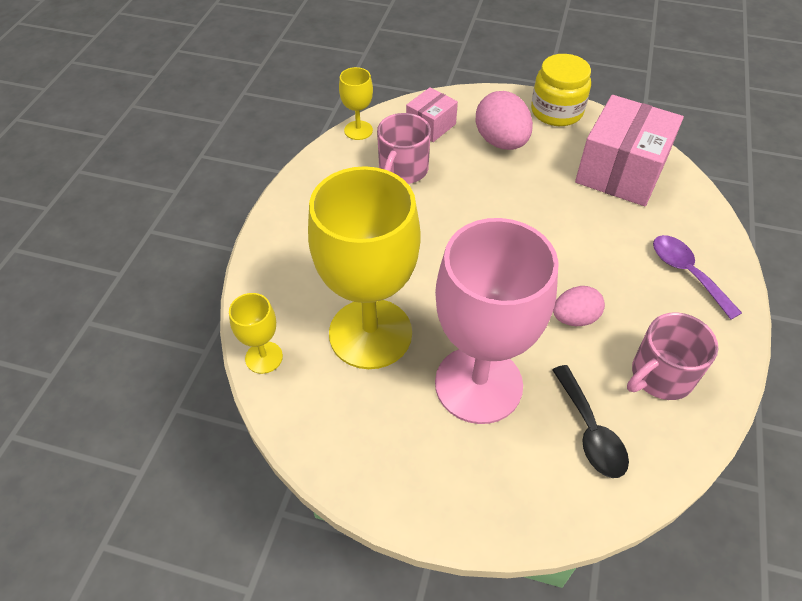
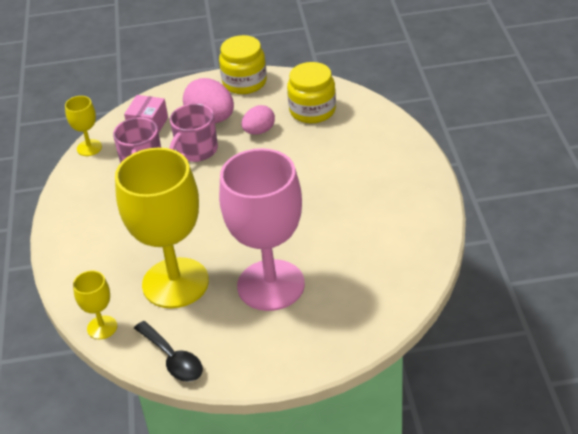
camera: 20 degrees left, 10 degrees down
(574, 318) = (320, 220): pink egg -> pink egg (259, 131)
(590, 431) = (360, 284): black spoon -> black spoon (173, 359)
(620, 171) = (312, 110): pink box -> yellow jar
(660, 375) = (393, 234): pink mug -> pink mug (196, 151)
(686, 273) = (387, 163): purple spoon -> none

